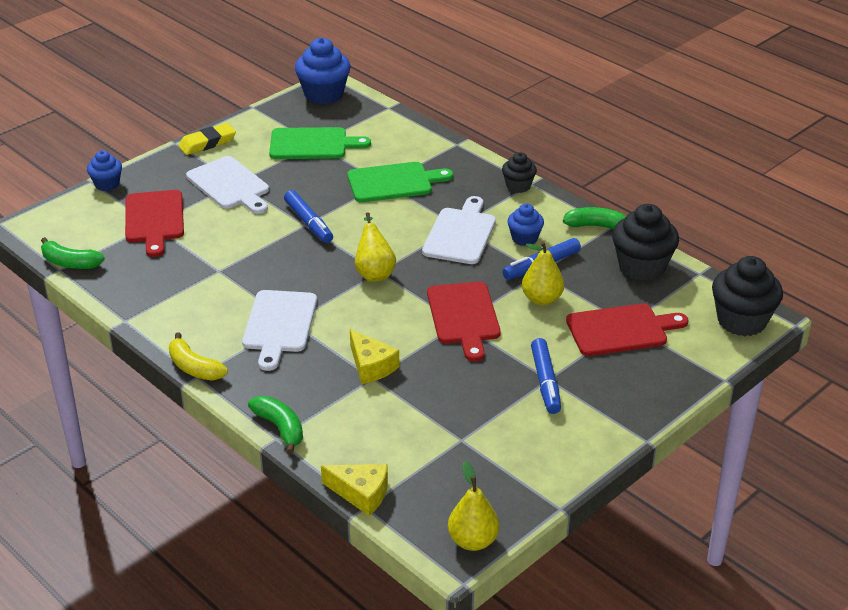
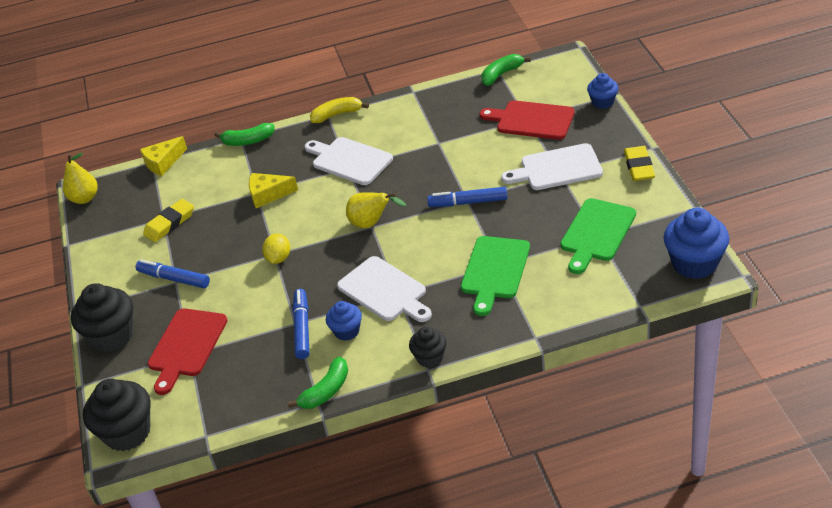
camera: 125 degrees right, 5 degrees up
(464, 317) = (279, 258): red cutting board -> yellow lemon
(466, 429) = (169, 223): none -> yellow eraser
(542, 299) = (261, 312): yellow pear -> none
(641, 267) = (247, 397): black cupcake -> black cupcake (112, 336)

